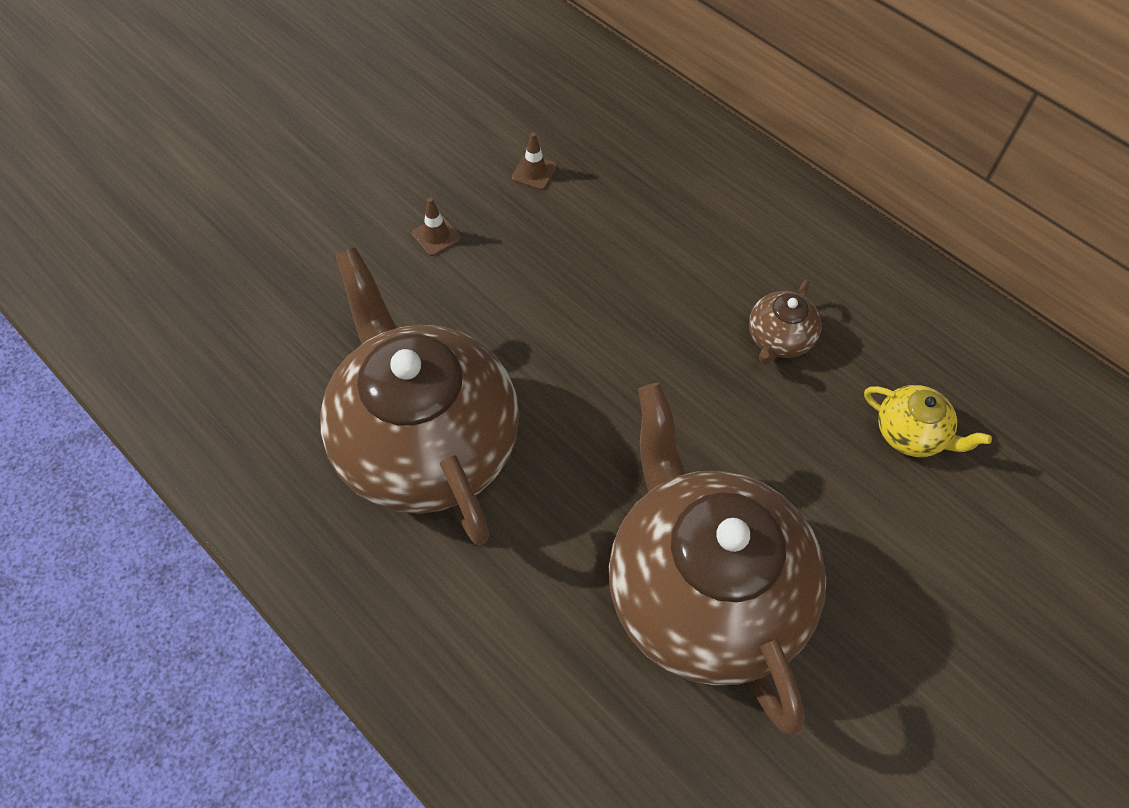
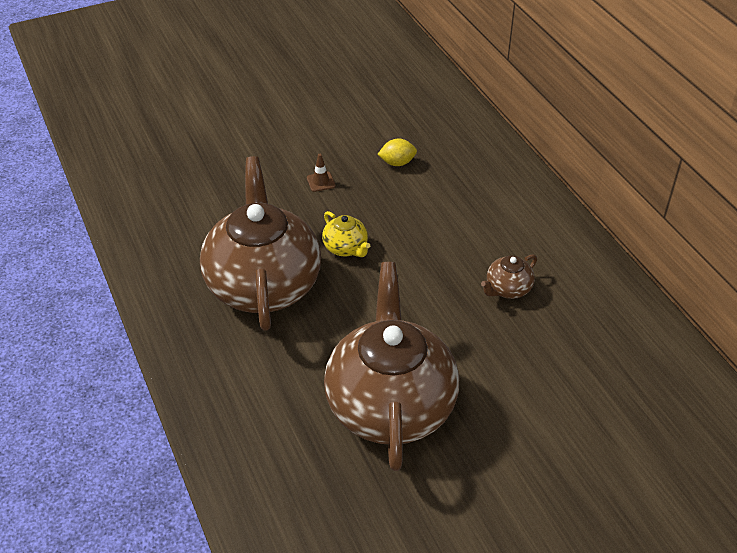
camera: 20 degrees right, 15 degrees down
(534, 172) = (397, 163): brown traffic cone -> yellow lemon
(911, 433) = (568, 362): yellow teapot -> yellow teapot (346, 248)

